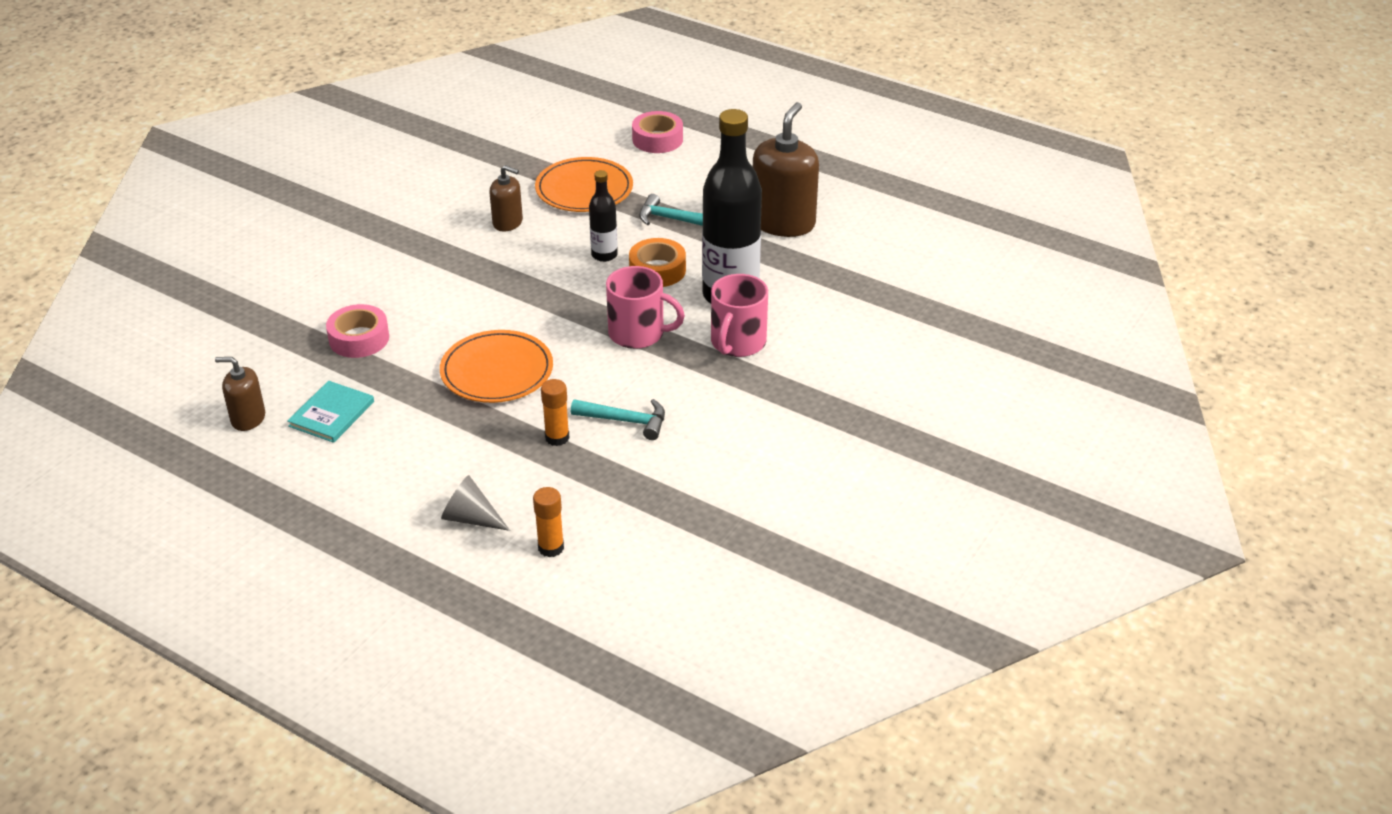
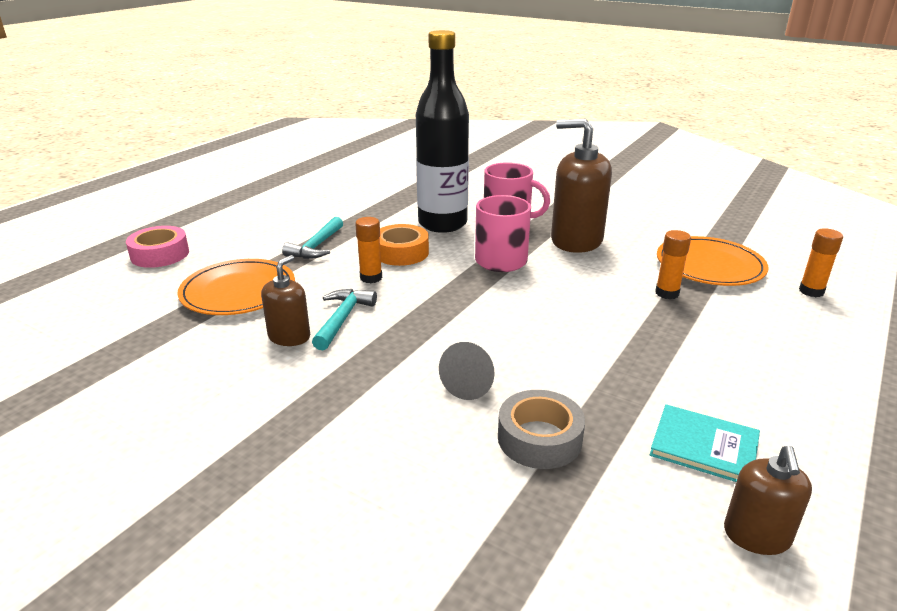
camera: 90 degrees left, 10 degrees down
(359, 339) = (539, 438): pink tape -> grey tape
(471, 518) = (808, 332): grey cone -> grey cone (472, 383)
(497, 371) = (578, 329): orange plate -> orange plate (709, 265)
(604, 255) = (371, 278): black bottle -> orange glue stick
(625, 421) = (628, 263): turquoise hammer -> turquoise hammer (342, 319)
(783, 223) = (338, 204): brown soap dispenser -> brown soap dispenser (576, 240)

